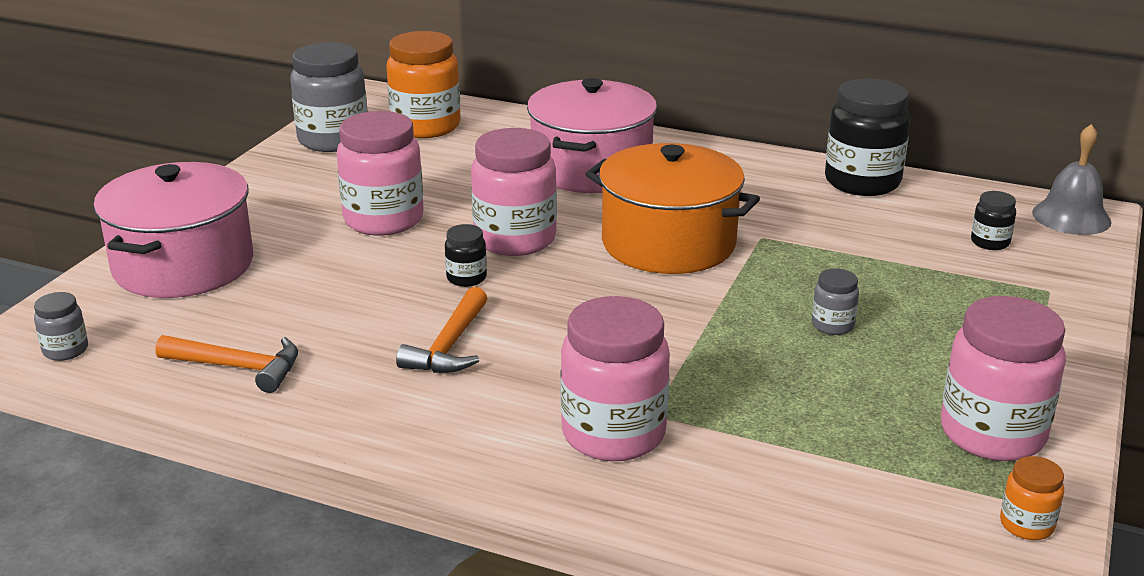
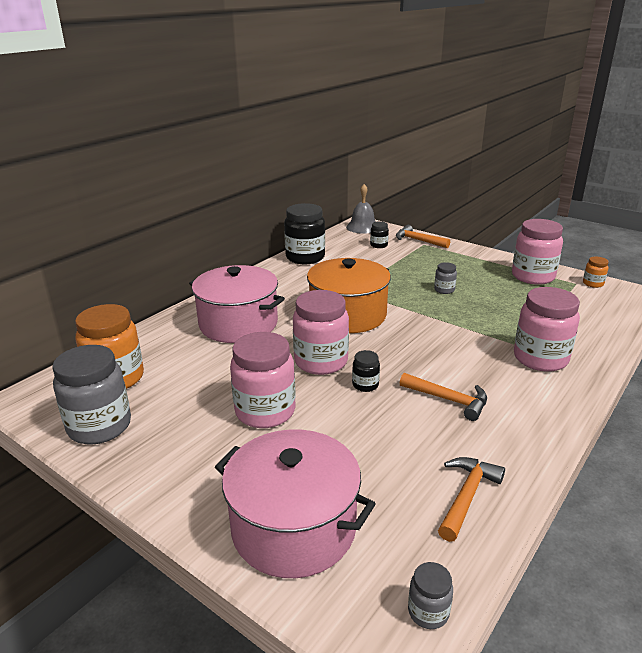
camera: 75 degrees left, 0 degrees up
(1063, 283) = (418, 240): none -> orange hammer

